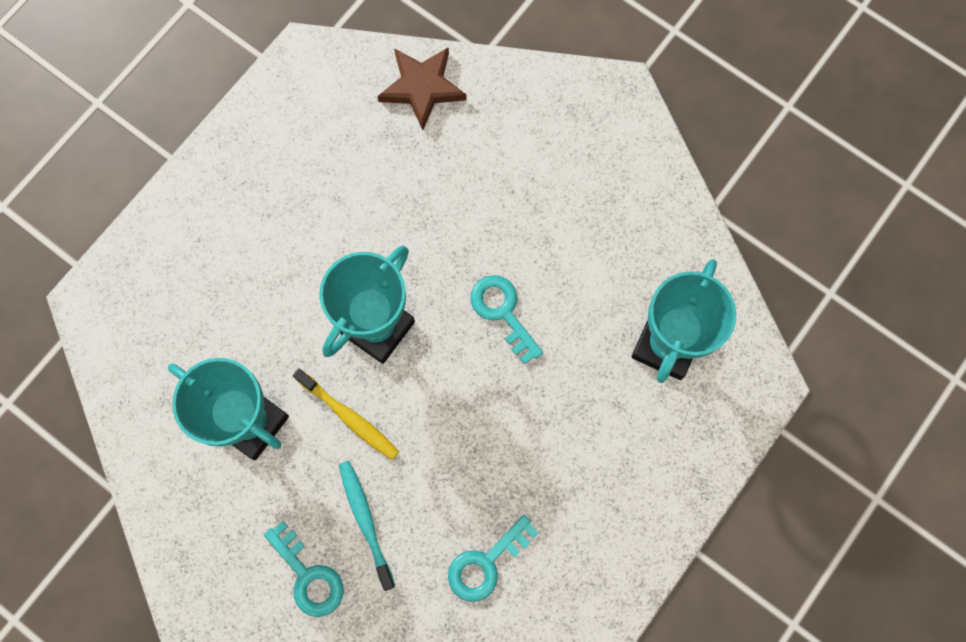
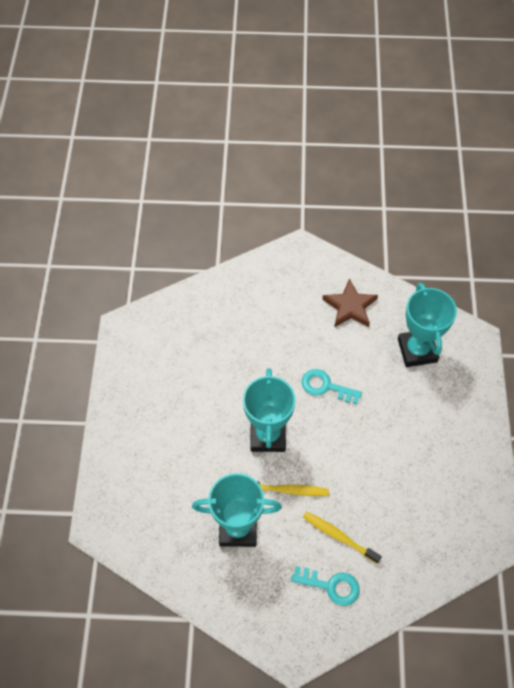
camera: 35 degrees left, 15 degrees down
(365, 521) = (339, 536): turquoise toothbrush -> yellow toothbrush
(422, 87) = (198, 305): brown star -> brown star (350, 306)
(486, 563) = (416, 514): turquoise key -> none

